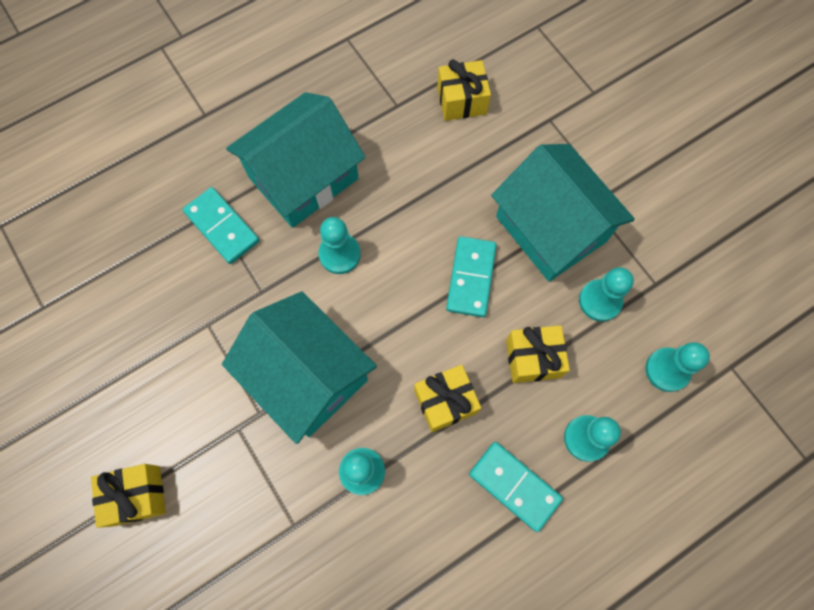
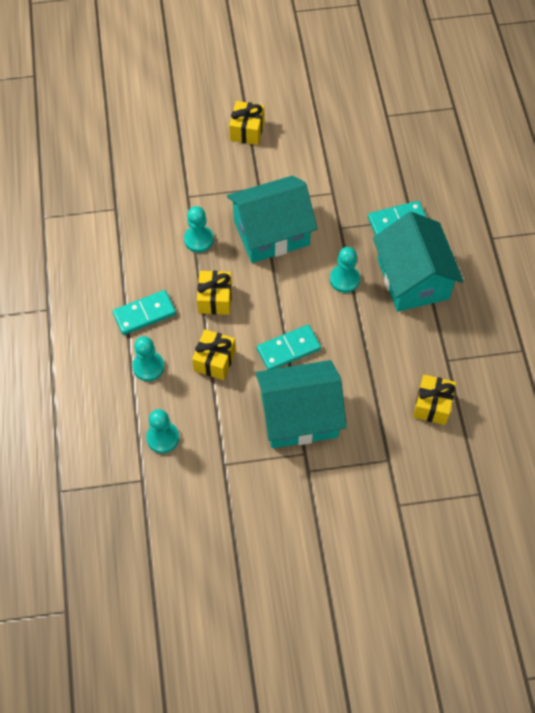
camera: 115 degrees right, 10 degrees down
(471, 278) = (288, 349): turquoise domino -> turquoise domino turned 60 degrees counterclockwise
(600, 301) = (231, 421): turquoise pawn -> none

